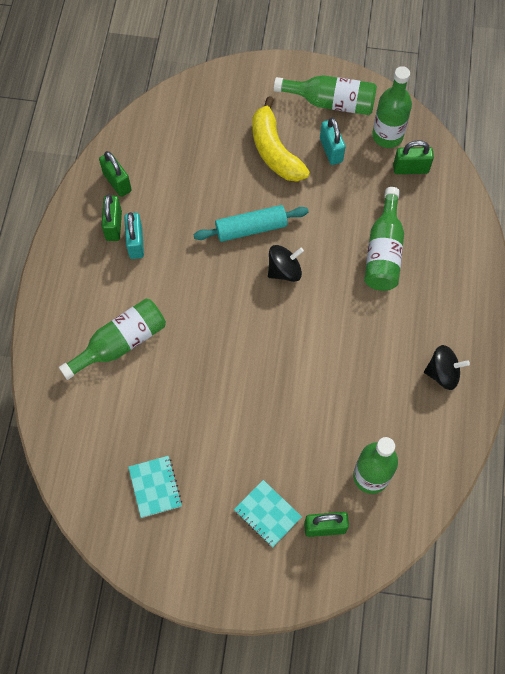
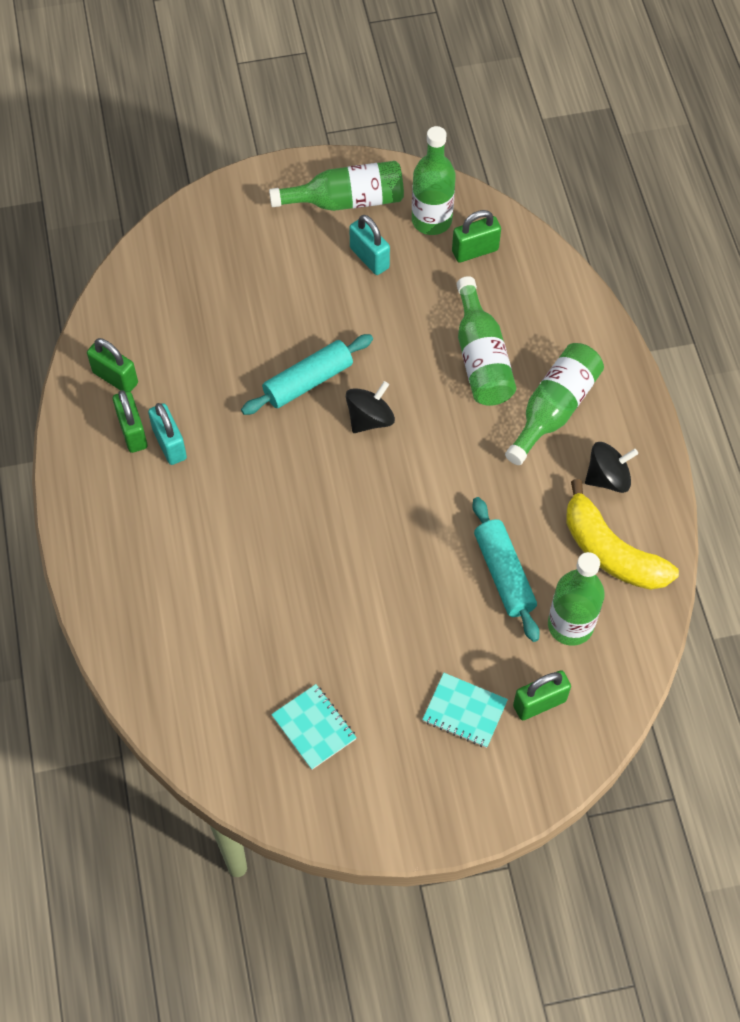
camera: 20 degrees left, 5 degrees down
(120, 343) = (199, 571): green bottle -> green bottle (554, 409)
(274, 151) = (300, 279): yellow banana -> yellow banana (611, 552)
(336, 420) = (504, 574): none -> turquoise rolling pin

